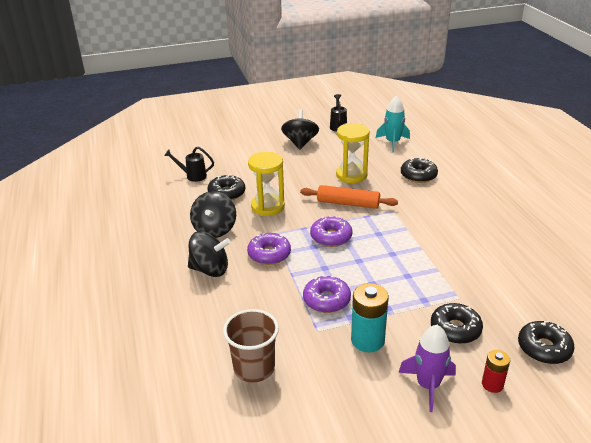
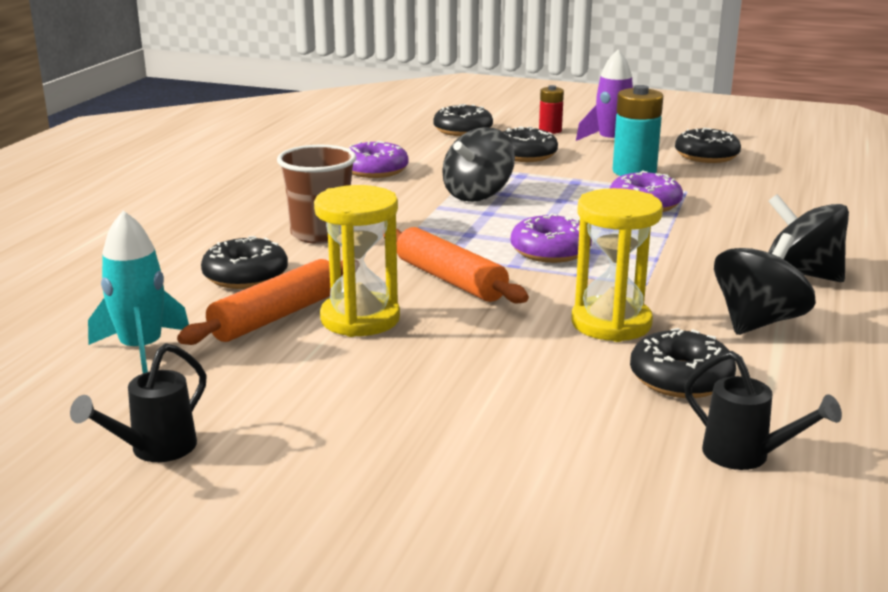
camera: 145 degrees left, 10 degrees down
(254, 368) = (792, 188): brown cup -> brown cup (320, 234)
(269, 254) = (680, 262): purple donut -> purple donut (375, 170)
(300, 143) = (341, 439): black spinning top -> black spinning top (478, 195)
(343, 397) = (706, 156): none -> black donut
(378, 166) = (276, 316): none -> orange rolling pin

